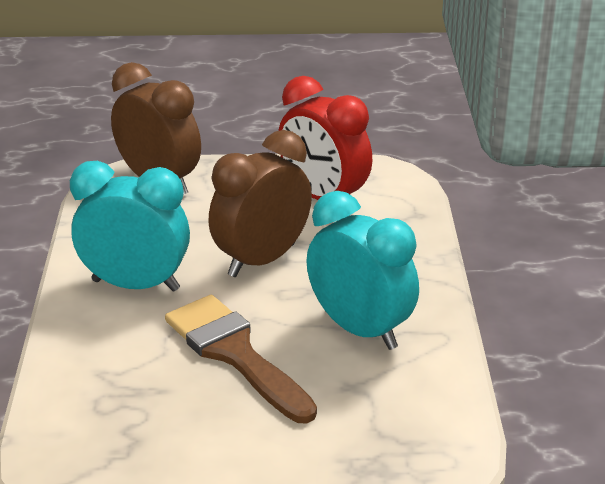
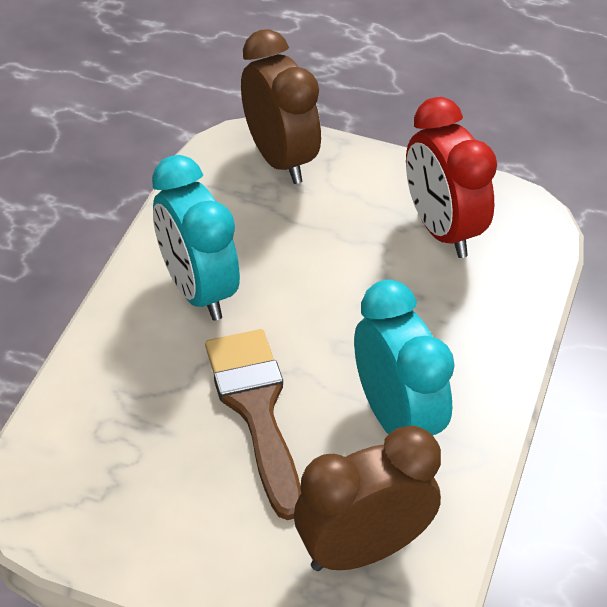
camera: 20 degrees right, 15 degrees up
(136, 285) = (198, 290): turquoise clock -> turquoise clock turned 150 degrees counterclockwise
(261, 260) = (337, 295): brown clock -> brown clock (362, 549)

